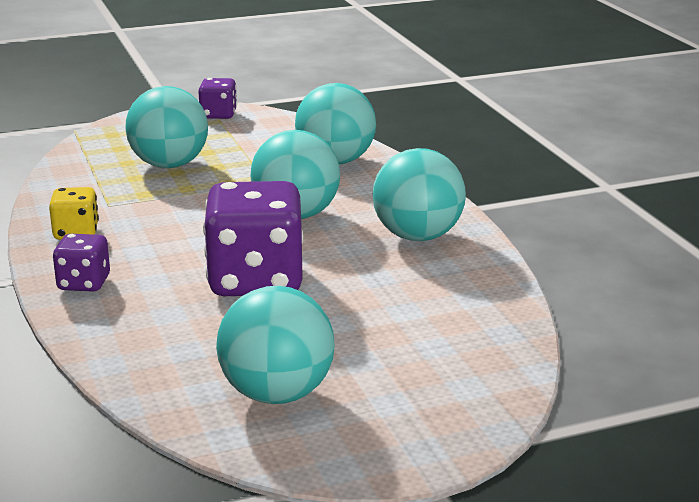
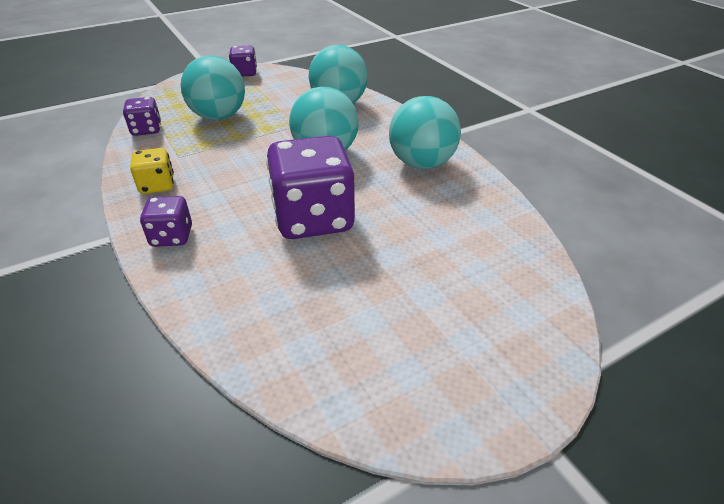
camera: 10 degrees left, 15 degrees up
(73, 173) = (146, 130): none -> purple dice
(277, 394) = (368, 344): turquoise ball -> none

